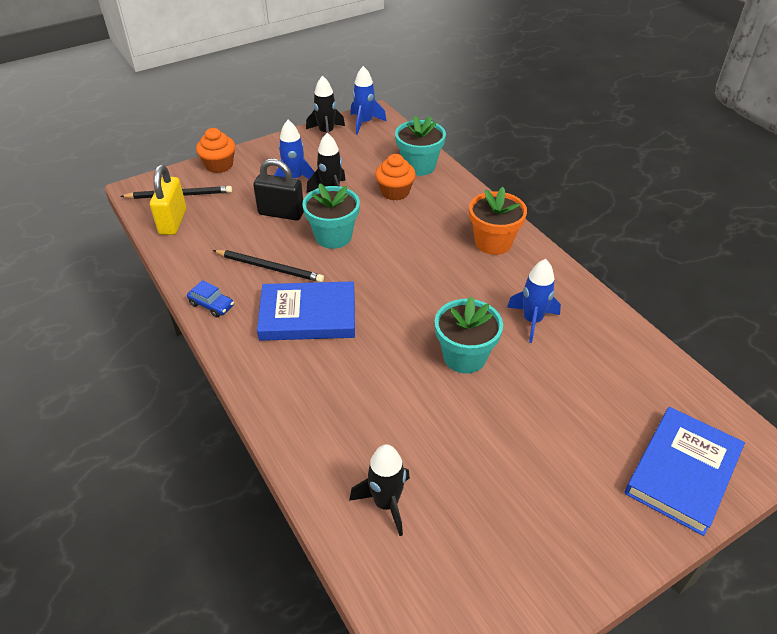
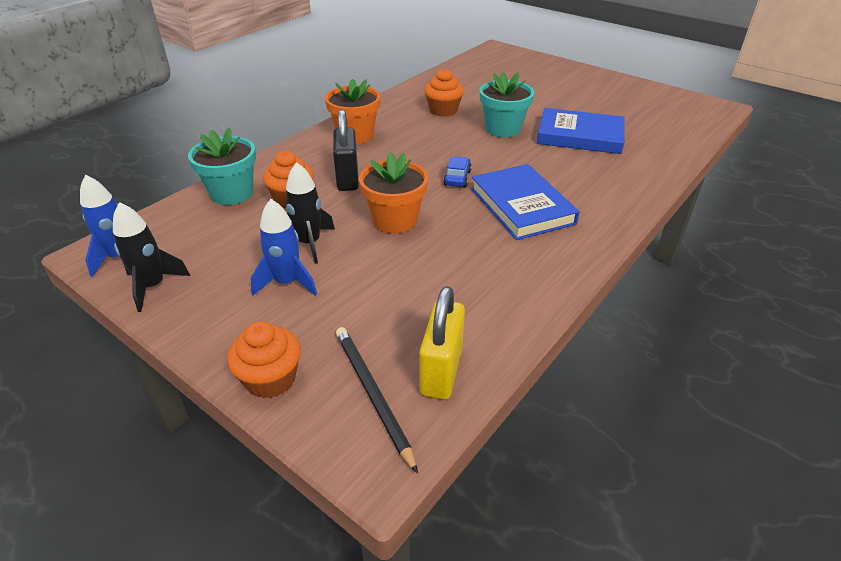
camera: 110 degrees left, 5 degrees down
(173, 222) = (441, 371): yellow padlock -> yellow padlock turned 60 degrees counterclockwise
(211, 305) = (560, 271): blue car -> blue car (457, 178)
(270, 268) = (474, 249): black pencil -> none
(281, 213) = (370, 271): black padlock -> black padlock (347, 178)
(333, 236) = (395, 220): turquoise flower pot -> orange flower pot
(386, 503) = (651, 136): black rocket -> none
(532, 320) = (443, 110): blue rocket -> orange cupcake
(682, 472) = (529, 64): blue book -> blue book (580, 136)

